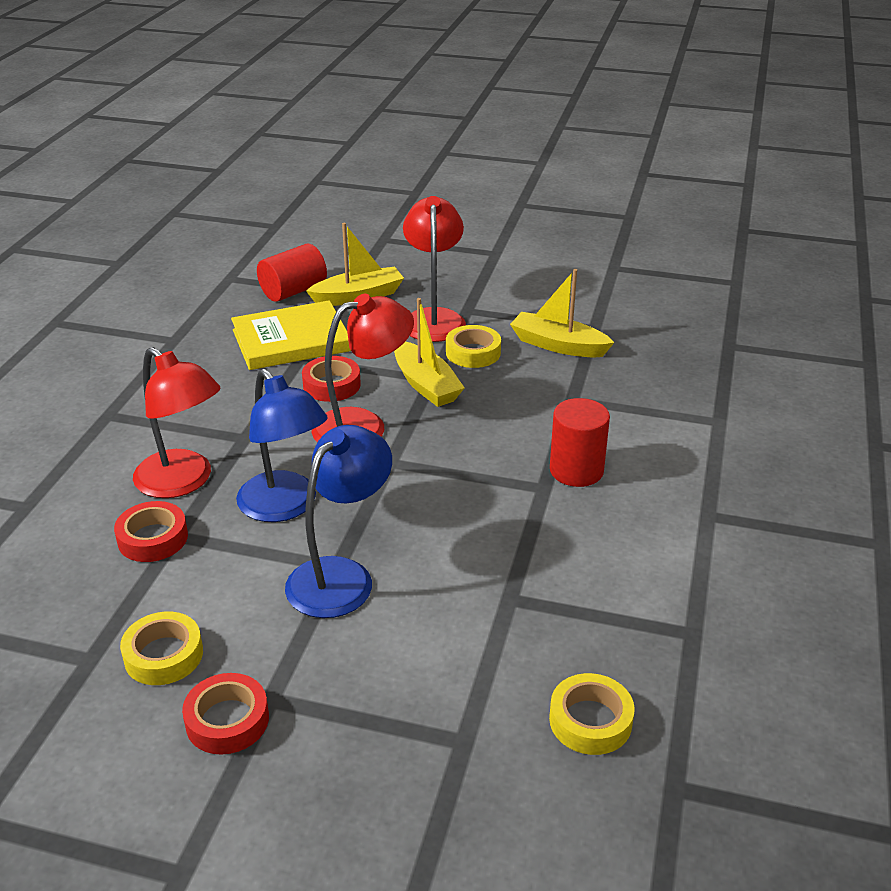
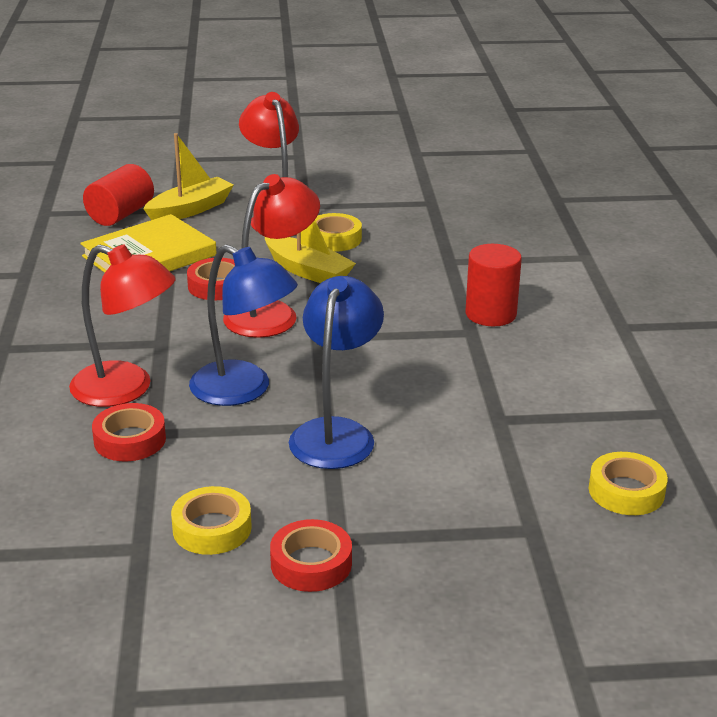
camera: 20 degrees left, 5 degrees down
(558, 345) = (408, 221): yellow boat -> none

